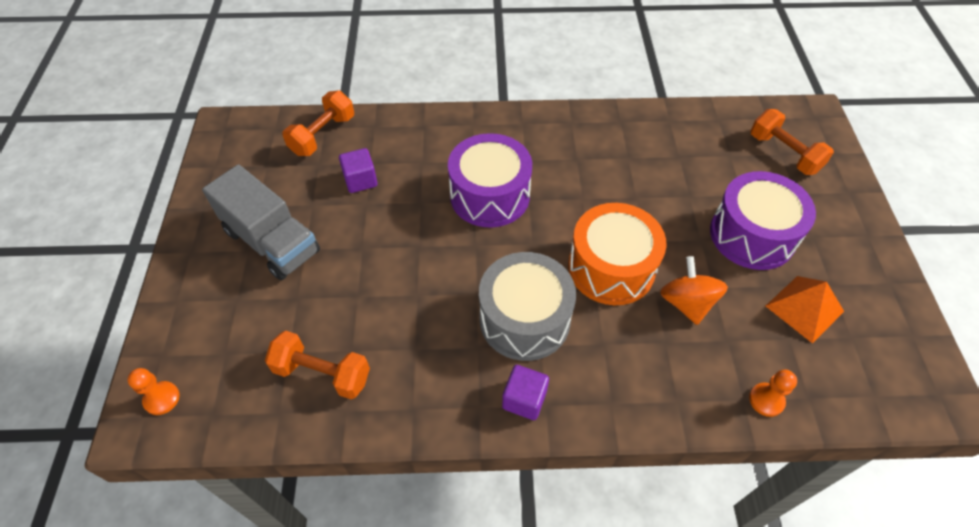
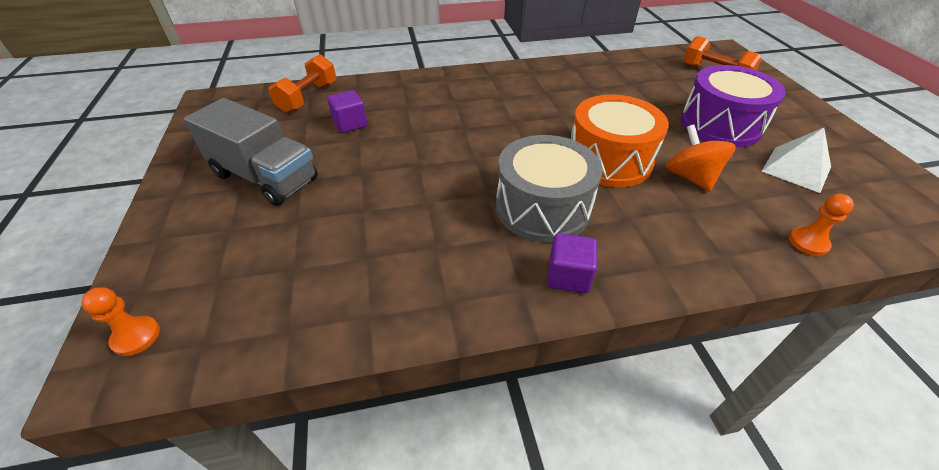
camera: 10 degrees left, 10 degrees down
(322, 373) = (336, 283): orange dumbbell -> none
(490, 195) = (476, 122): purple drum -> none
(804, 308) = (796, 169): orange pyramid -> white pyramid

